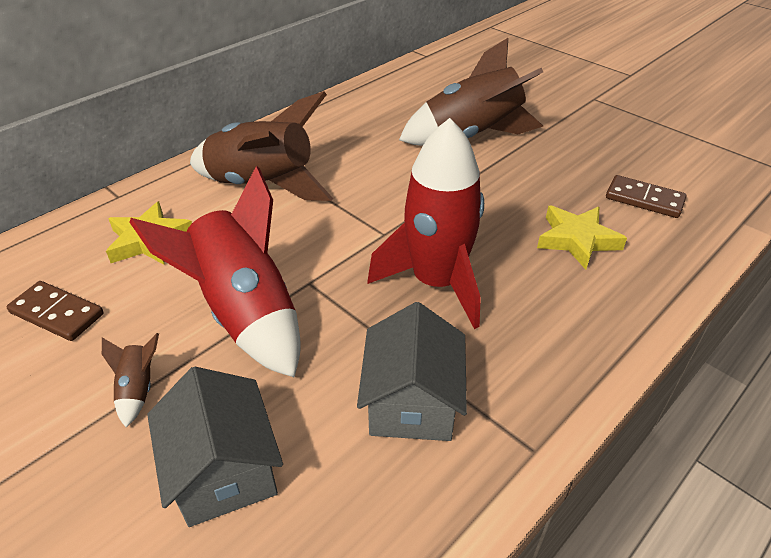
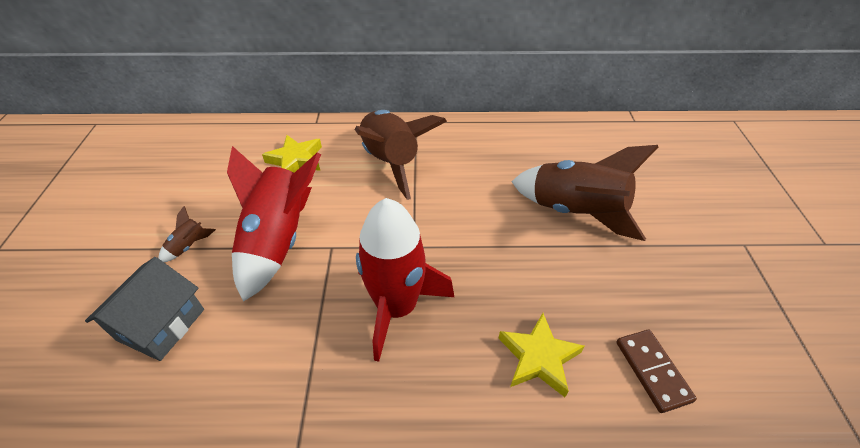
camera: 45 degrees right, 5 degrees up
(57, 313) = (213, 176): brown domino -> none
(412, 402) = (278, 373): grey house -> none

